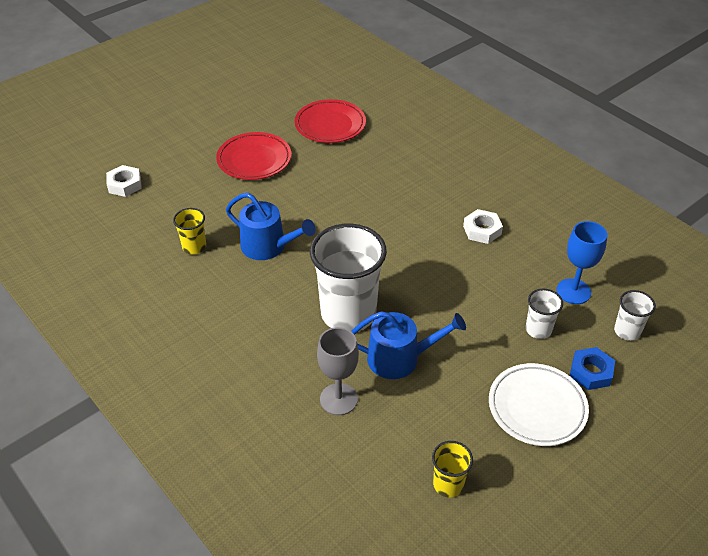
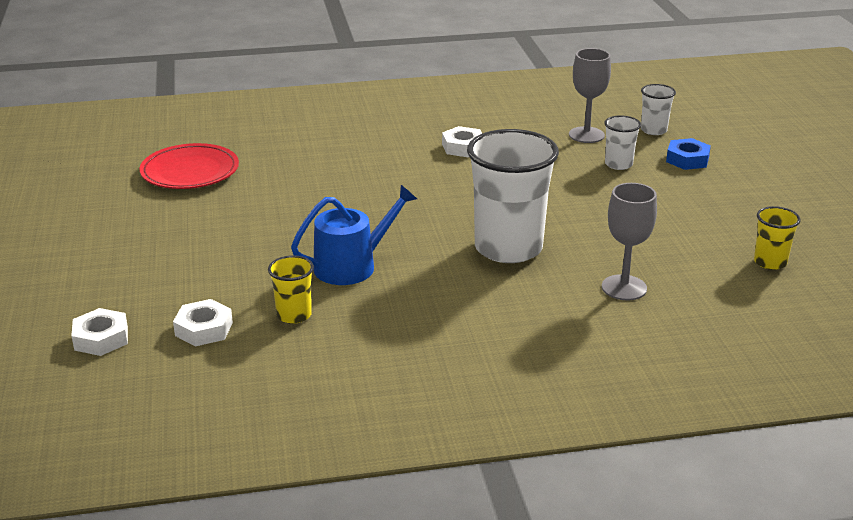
camera: 60 degrees left, 15 degrees down
(157, 218) = (204, 329): none -> white nut
(254, 160) = (184, 234): red plate -> none
(400, 358) = (596, 239): blue watering can -> none
(537, 407) = (709, 194): white plate -> none
(573, 291) = (586, 135): blue goblet -> grey goblet

